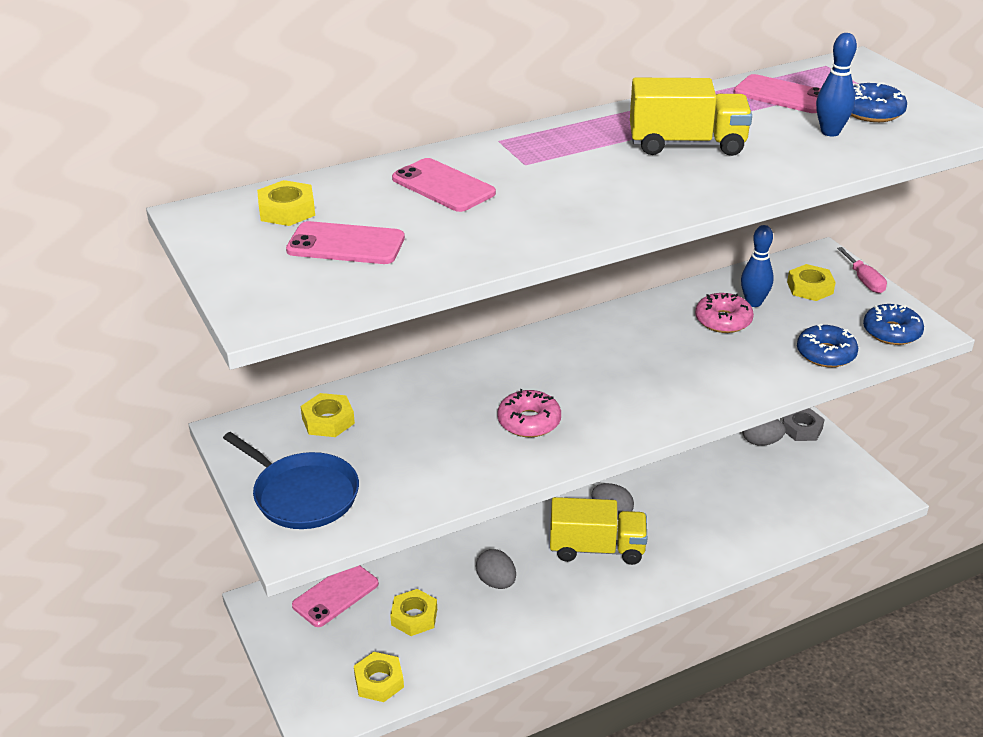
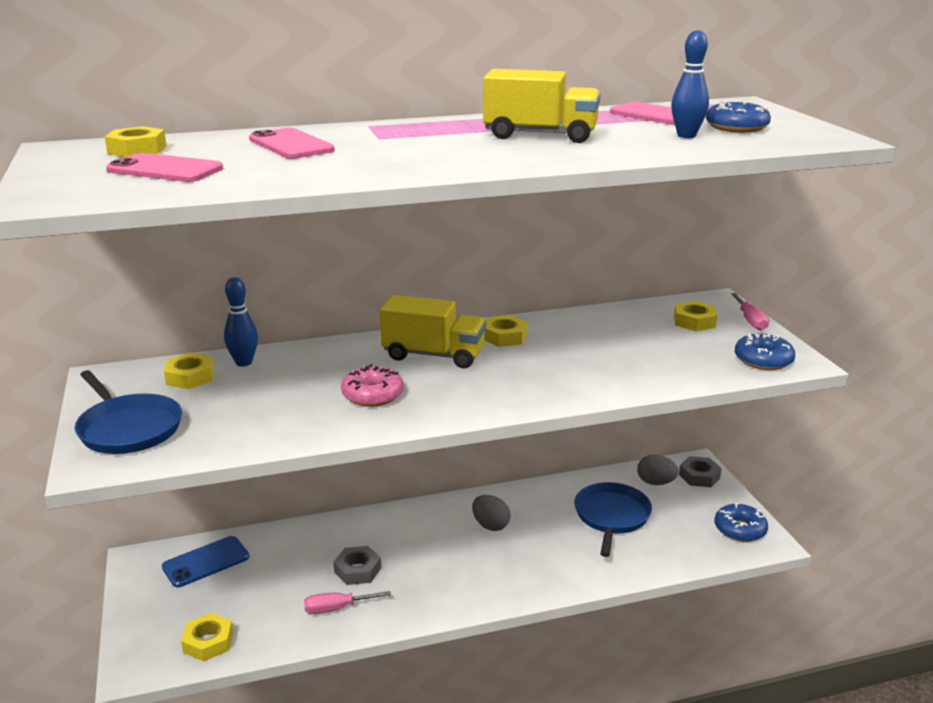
camera: 10 degrees right, 10 degrees down
(335, 594) = (206, 562): pink phone -> blue phone
(414, 617) = (268, 590): yellow nut -> yellow nut (504, 336)
(492, 627) = (336, 608): none -> pink screwdriver
(496, 582) = (357, 570): grey egg -> grey nut
(597, 549) = (464, 553): yellow truck -> yellow truck (433, 355)
(723, 320) = (598, 338): pink donut -> none
(728, 487) = (611, 516): none -> blue pan
(753, 302) = (634, 327): blue bowling pin -> blue bowling pin (244, 362)
(825, 354) = (689, 370): blue donut -> blue donut (740, 529)

